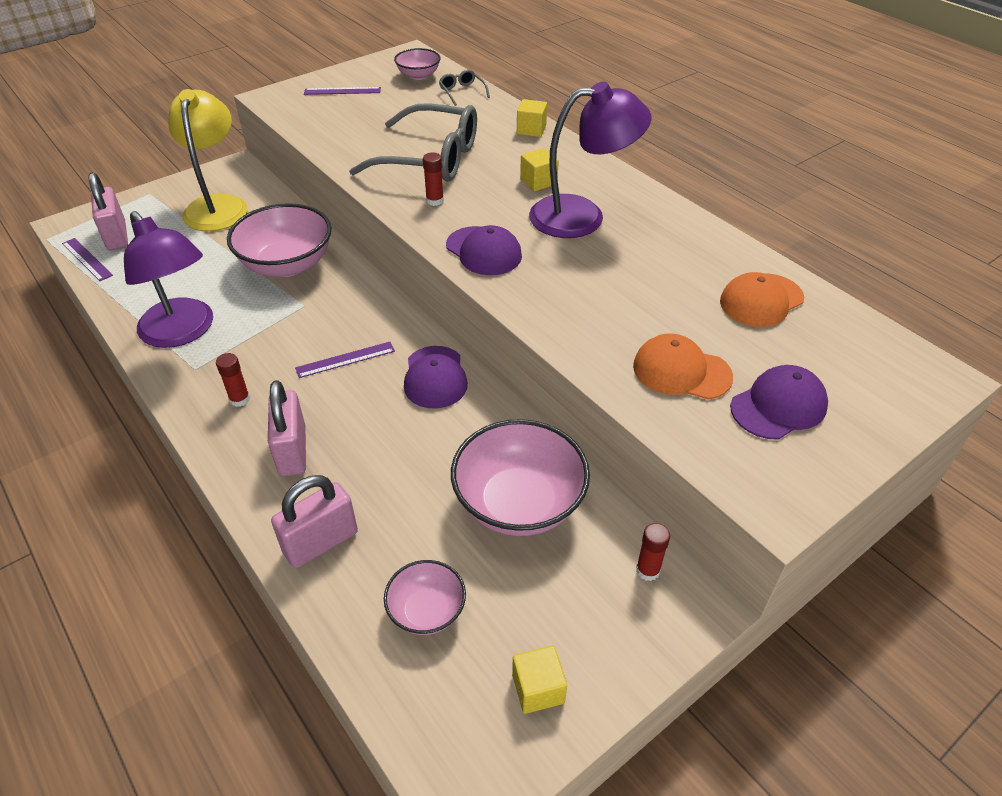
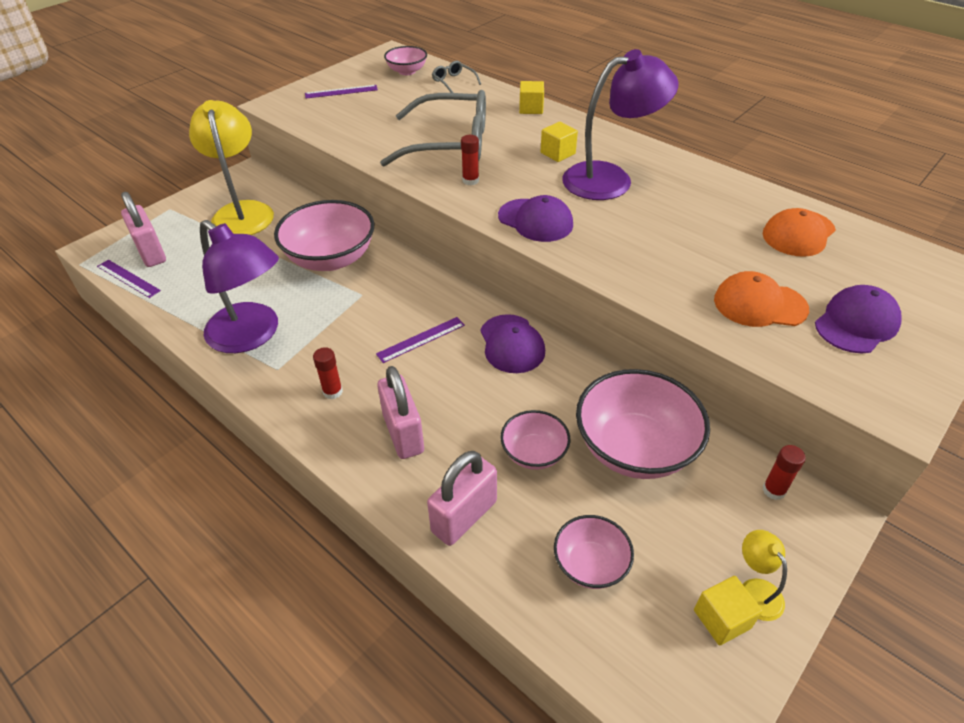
camera: 10 degrees left, 0 degrees up
(414, 491) = (534, 453): none -> pink bowl
(584, 667) = (755, 590): none -> yellow lamp

